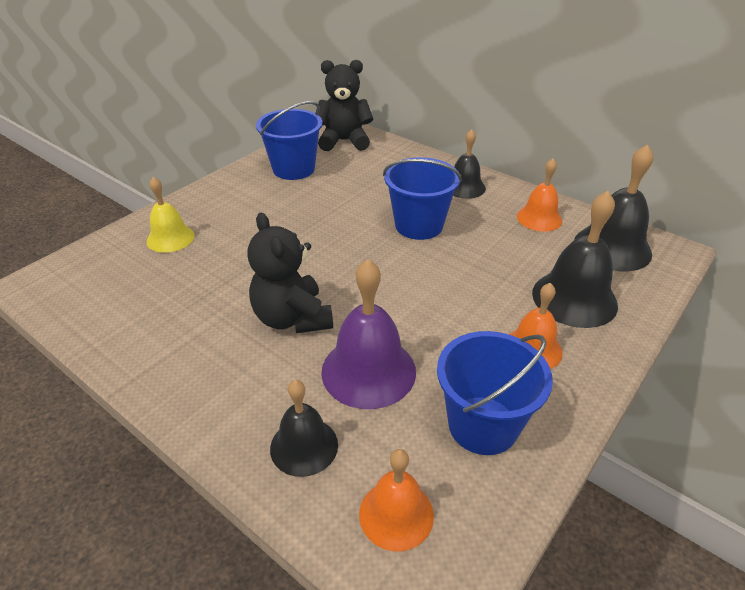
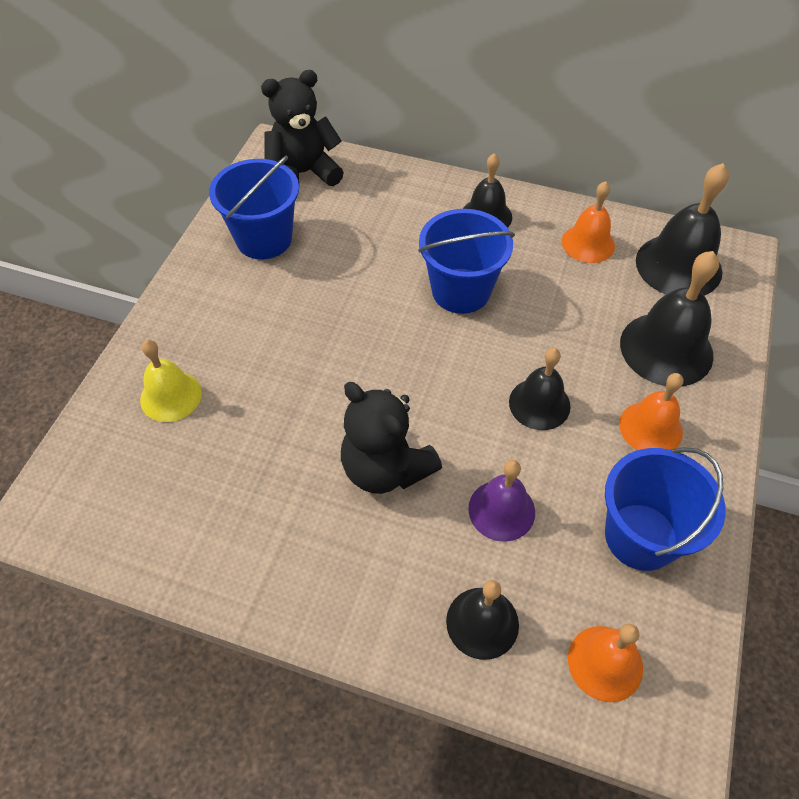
camera: 20 degrees left, 15 degrees up
(368, 371) = (501, 510): purple bell -> purple bell, size x0.64
(442, 308) = (539, 404): none -> black bell

